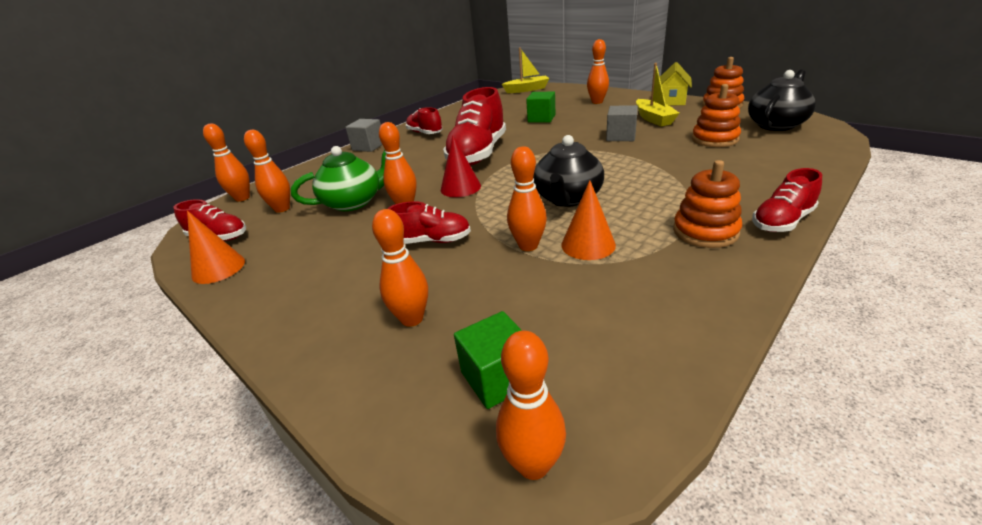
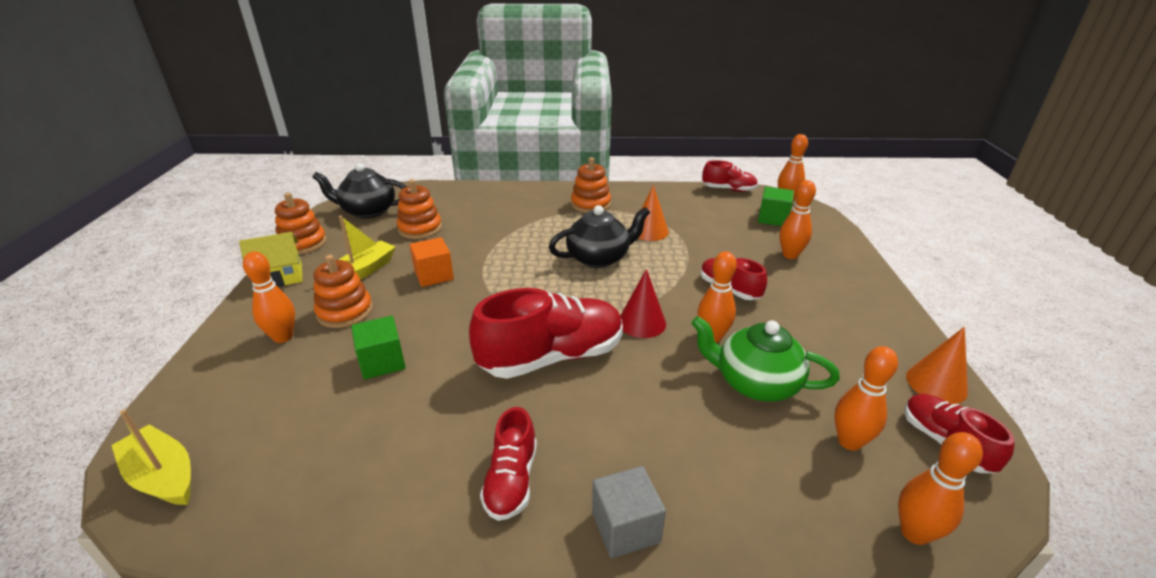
camera: 135 degrees left, 0 degrees up
(528, 246) = (678, 249): orange bowling pin -> none
(604, 113) = (345, 312): none -> orange stacking toy
(621, 136) = (434, 275): grey cube -> orange cube
(782, 221) = (555, 189): red shoe -> red shoe (728, 190)

